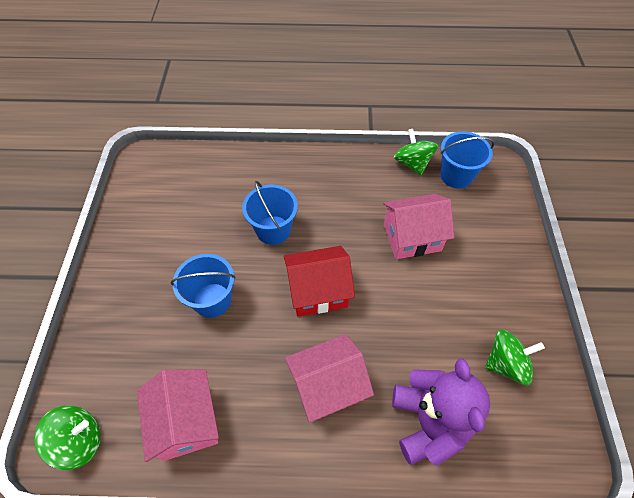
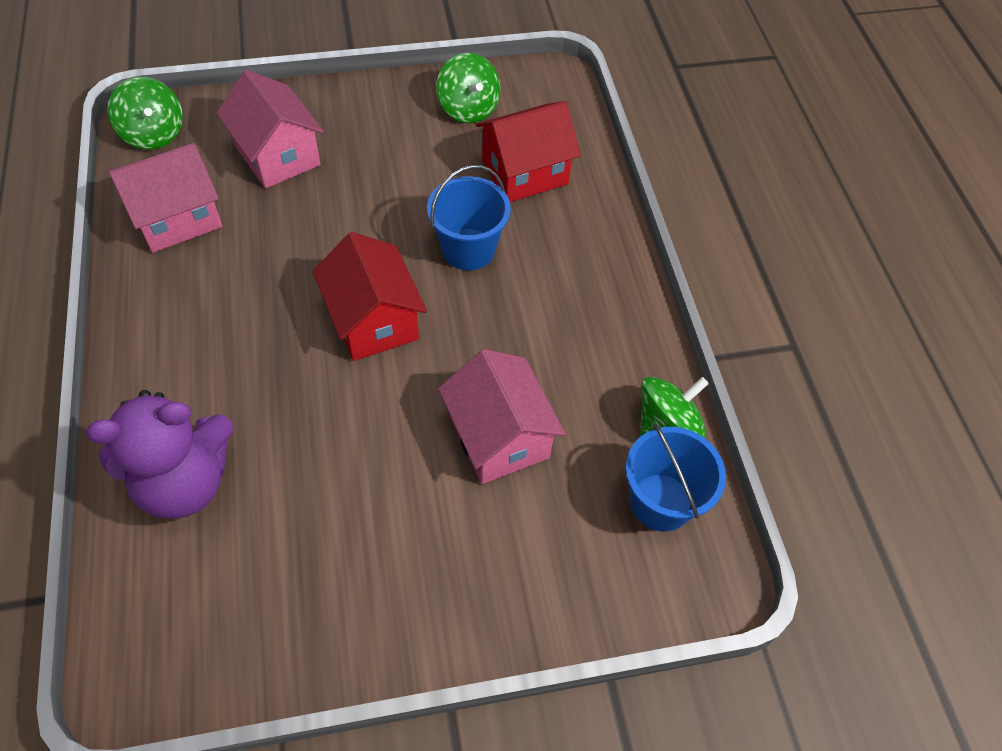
camera: 75 degrees right, 0 degrees up
(212, 300) = (340, 206): blue bucket -> none
(219, 190) = (525, 173): none -> red house
(327, 386) = (229, 353): pink house -> pink house (277, 156)
(505, 363) = (283, 590): green spinning top -> green spinning top (468, 108)

